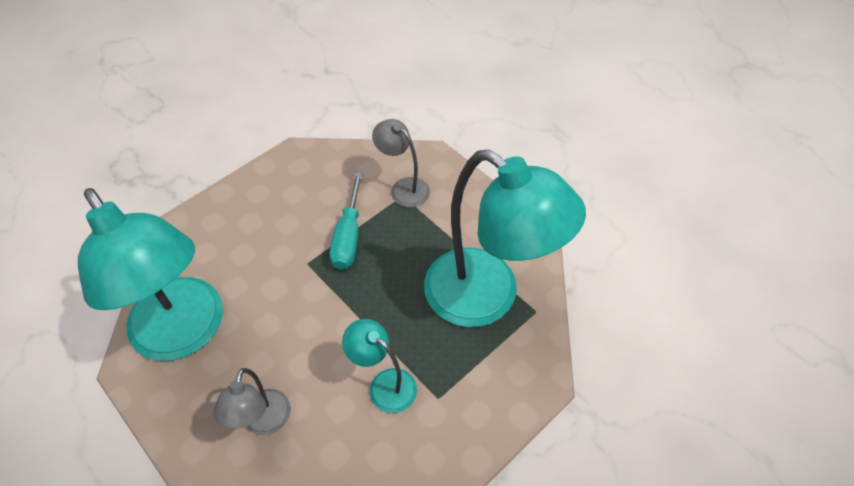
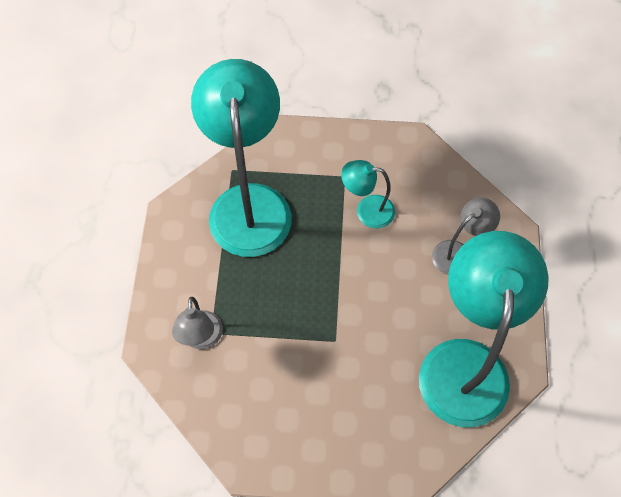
camera: 135 degrees left, 10 degrees up
(349, 236) = (285, 335): turquoise screwdriver -> none
(384, 384) = (367, 210): turquoise lamp -> turquoise lamp turned 105 degrees clockwise

